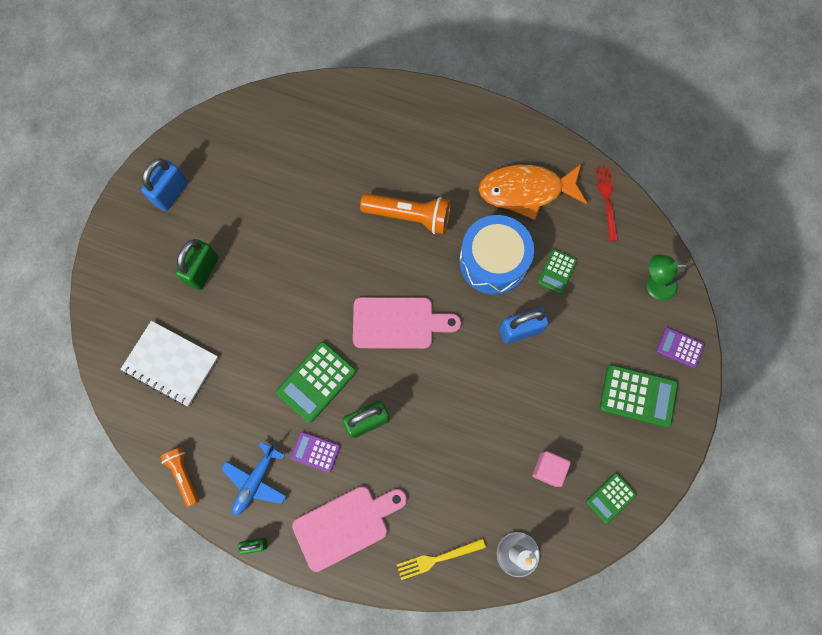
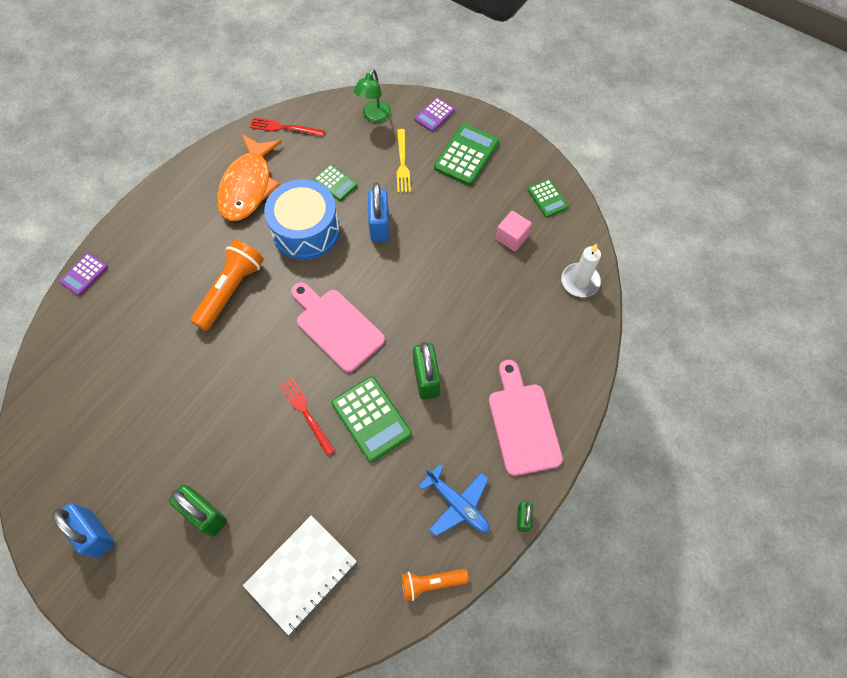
camera: 75 degrees left, 10 degrees down
(308, 323) = (306, 413): none -> red fork
(315, 452) = (443, 436): purple calculator -> purple calculator (84, 274)
(398, 323) = (336, 327): pink cutting board -> pink cutting board turned 60 degrees counterclockwise
(438, 558) = (571, 347): yellow fork -> yellow fork (402, 163)

